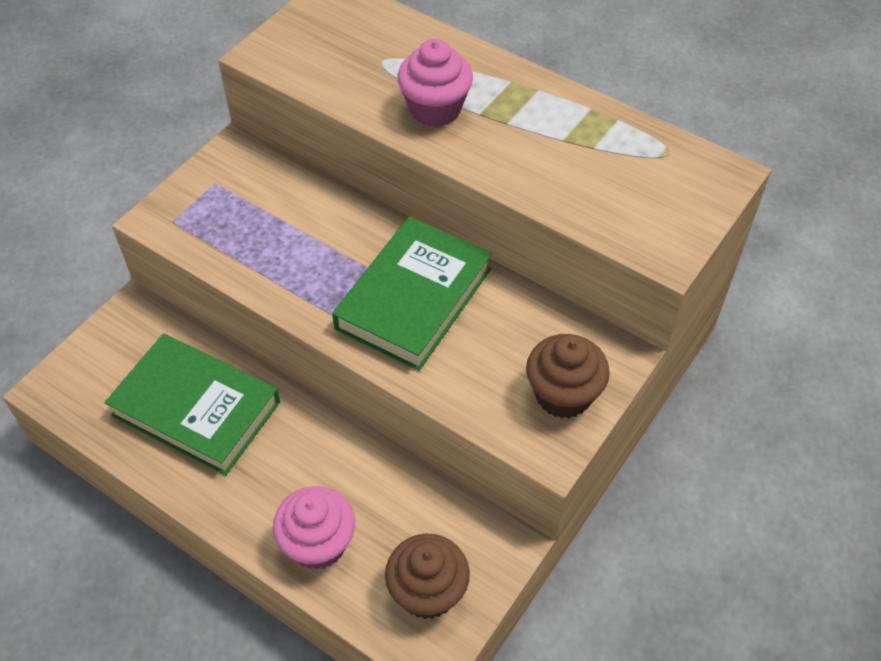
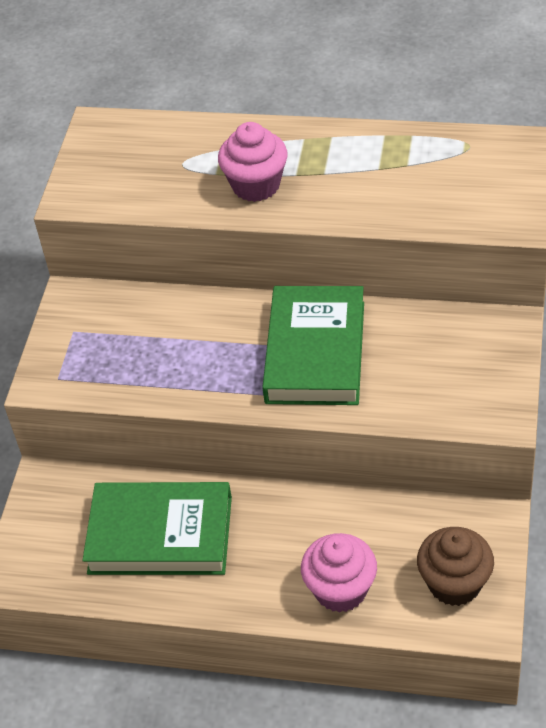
camera: 20 degrees left, 5 degrees down
(563, 395) = (485, 373): brown cupcake -> none

